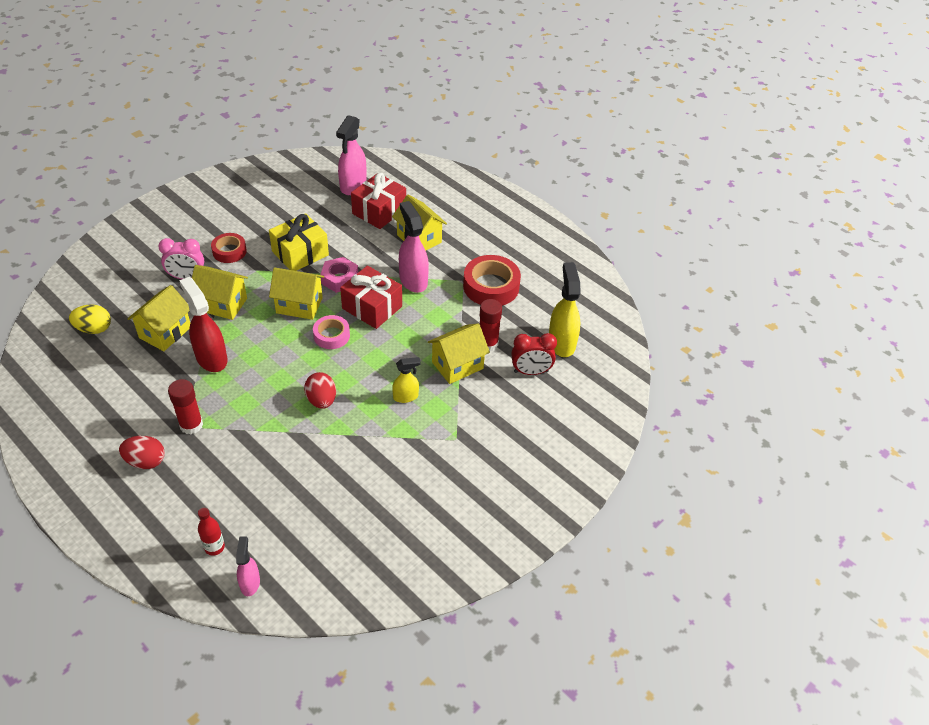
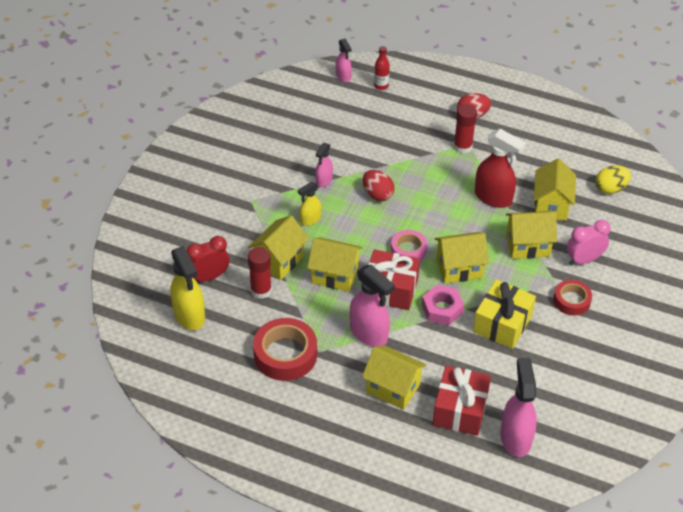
camera: 160 degrees right, 0 degrees up
(366, 436) = (324, 180): none -> pink spray bottle
(413, 335) = (335, 275): none -> yellow house

